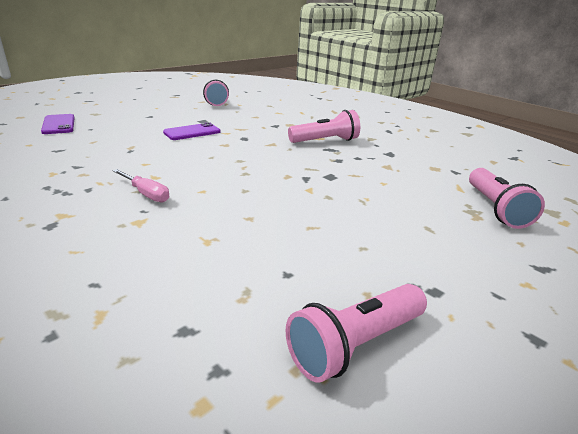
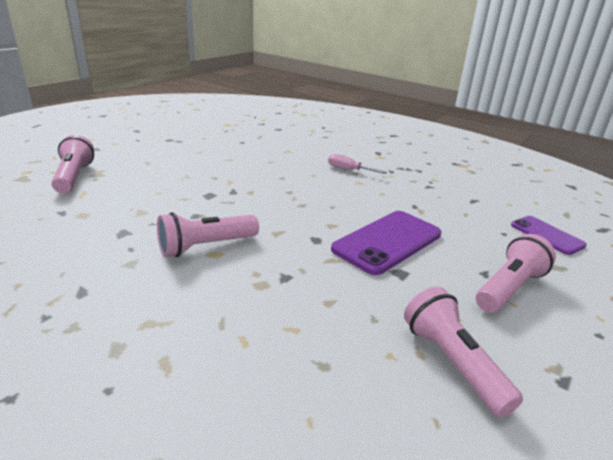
camera: 170 degrees right, 0 degrees up
(192, 132) = (387, 242): purple phone -> purple phone, size x1.65
(355, 344) = (213, 128): pink flashlight -> pink flashlight (509, 288)

